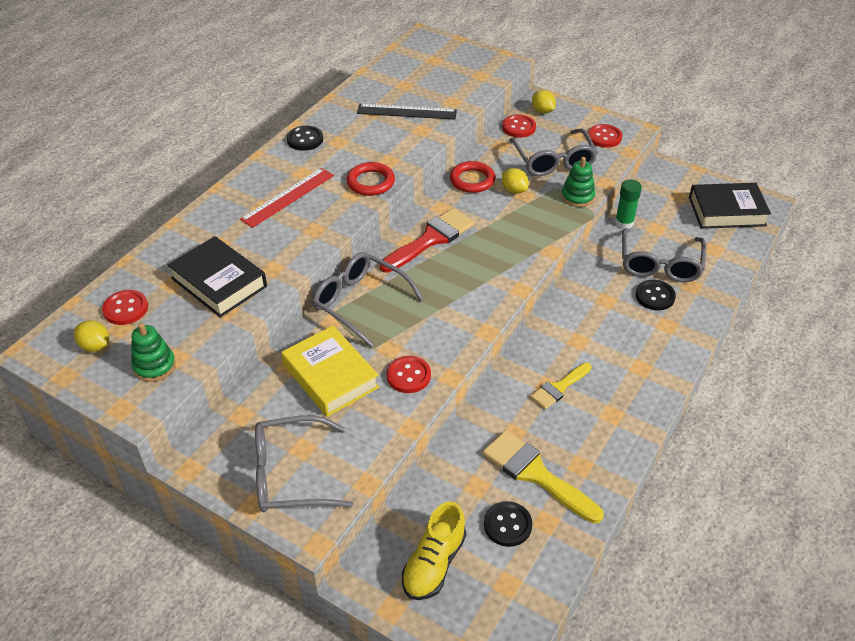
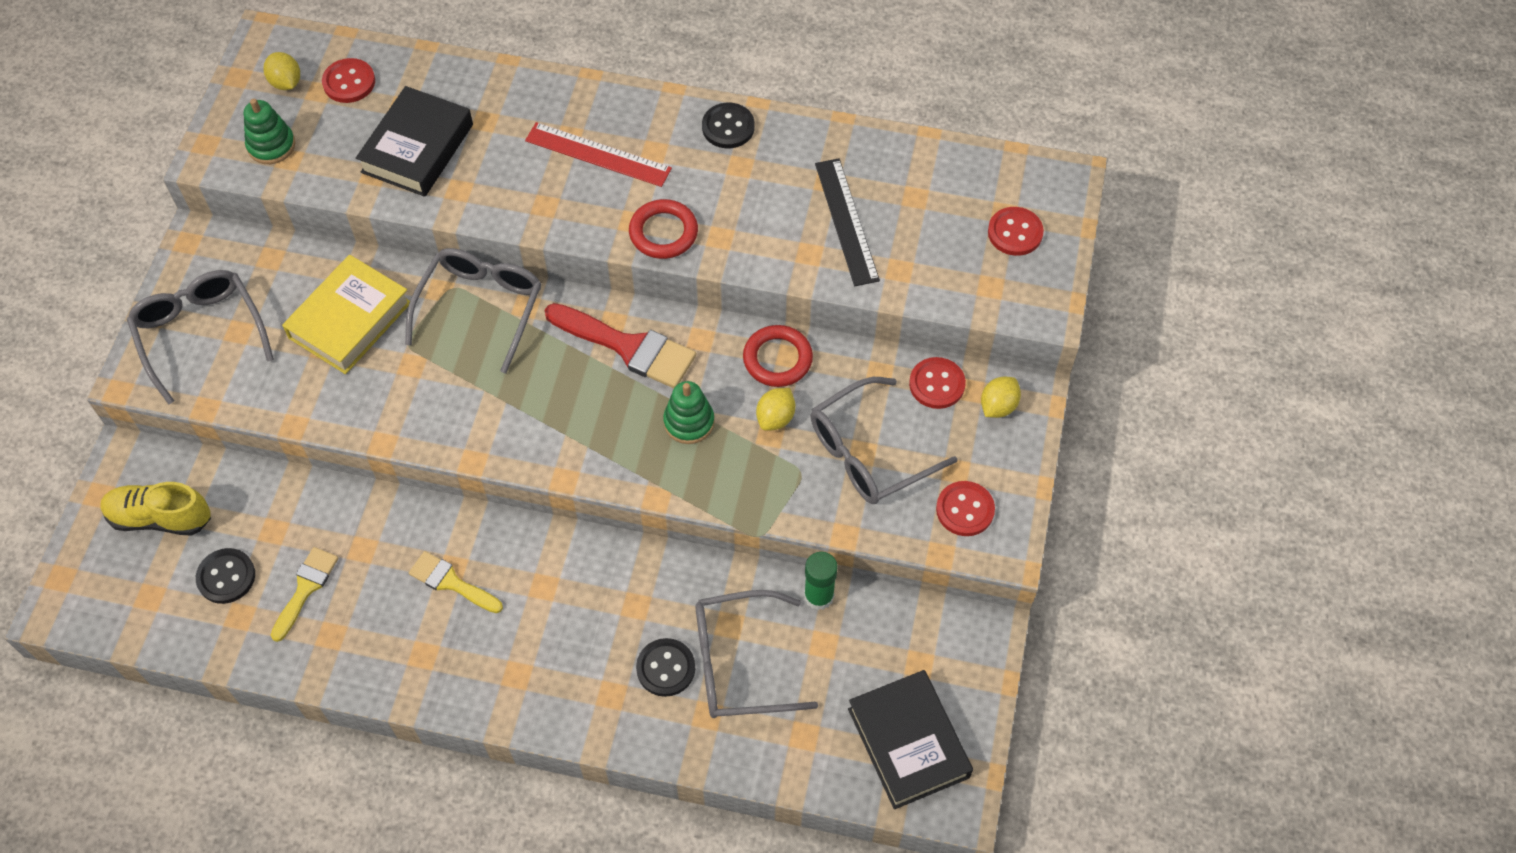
camera: 70 degrees right, 15 degrees up
(95, 346) = (286, 82): yellow lemon -> yellow lemon turned 45 degrees counterclockwise
(408, 375) = (373, 398): red button -> red button (1015, 233)
(535, 474) = (306, 588): yellow brush -> yellow brush, size x0.61
(577, 197) = (793, 504): green stacking toy -> green stacking toy (689, 422)

